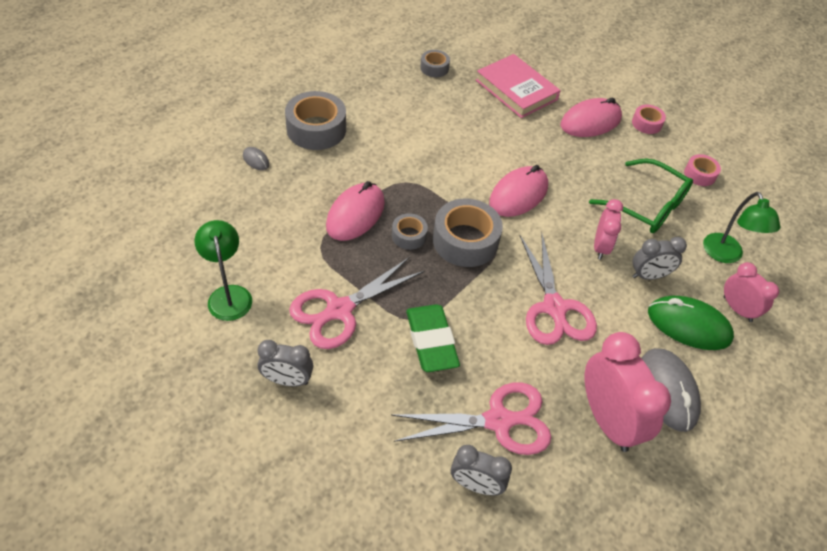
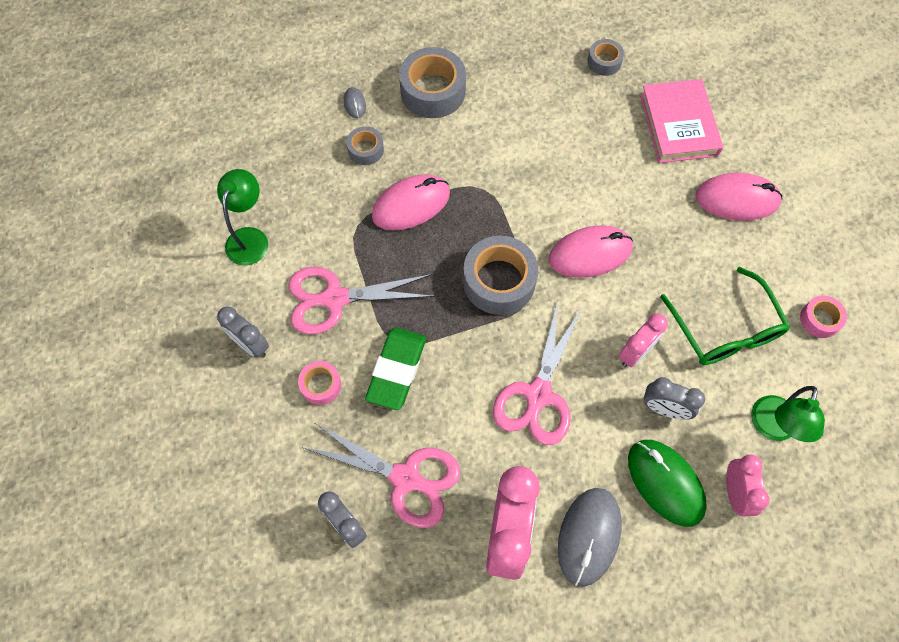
camera: 35 degrees right, 15 degrees up
(409, 236) = (447, 251): grey tape -> grey tape (365, 150)
(646, 123) = (804, 229): pink tape -> pink tape (321, 385)

